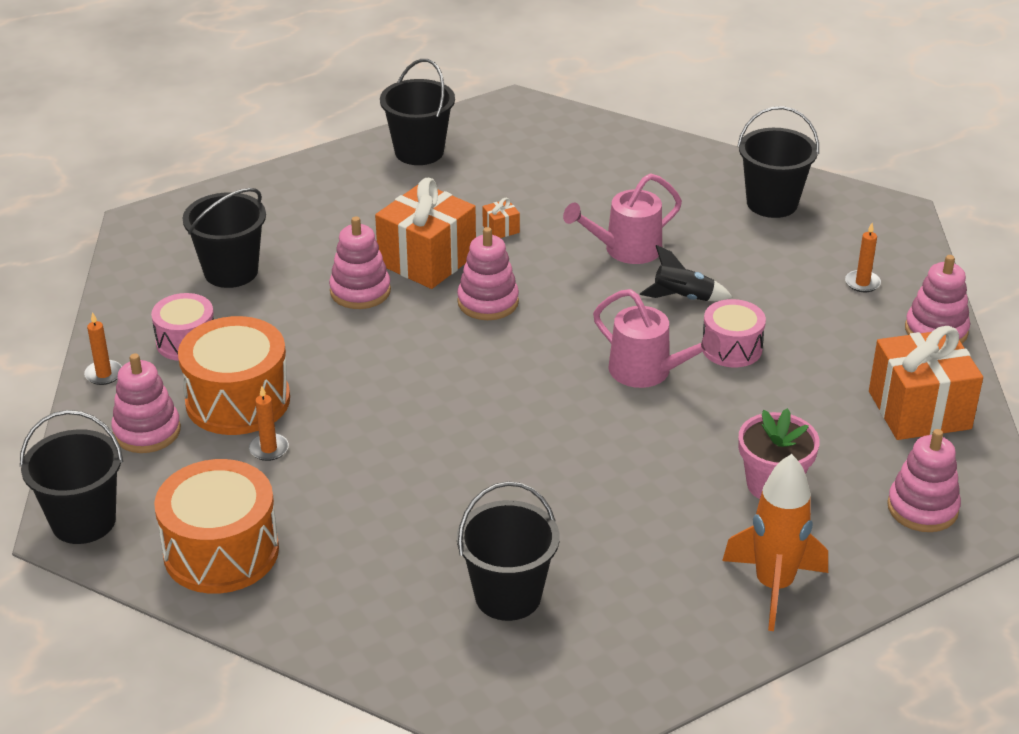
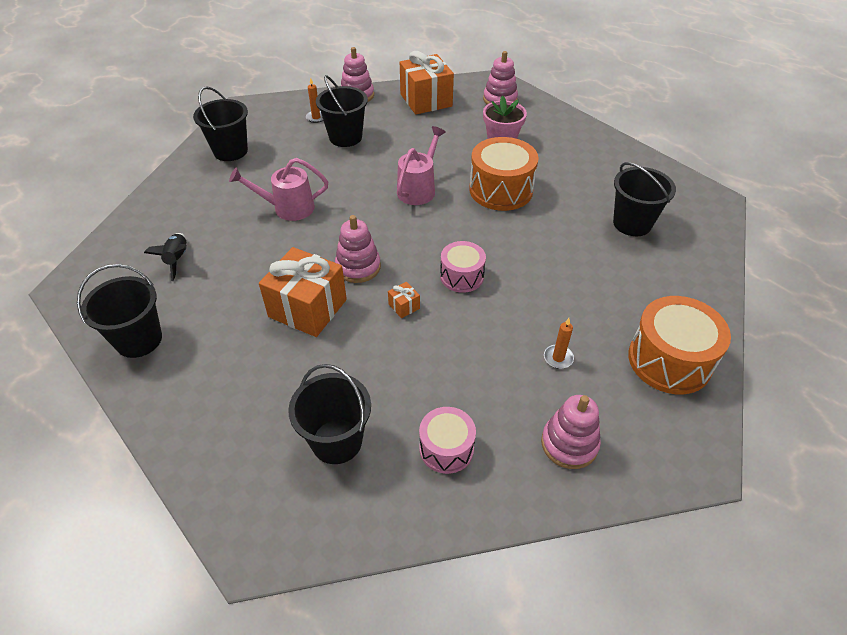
camera: 100 degrees left, 10 degrees up
(83, 521) = (686, 456): black bucket -> black bucket (345, 137)
(104, 374) = (508, 503): orange candle -> none
(238, 400) = (511, 391): orange drum -> orange drum (501, 190)
(360, 291) = (354, 342): pink stacking toy -> none
(501, 229) = (263, 272): orange gift -> orange gift (404, 306)
(625, 250) = (287, 208): pink watering can -> pink watering can turned 120 degrees clockwise
(683, 298) = (340, 180): black rocket -> black rocket (177, 260)
(731, 348) = (387, 159): pink drum -> pink drum (462, 276)
(773, 586) = (575, 138): orange rocket -> none

